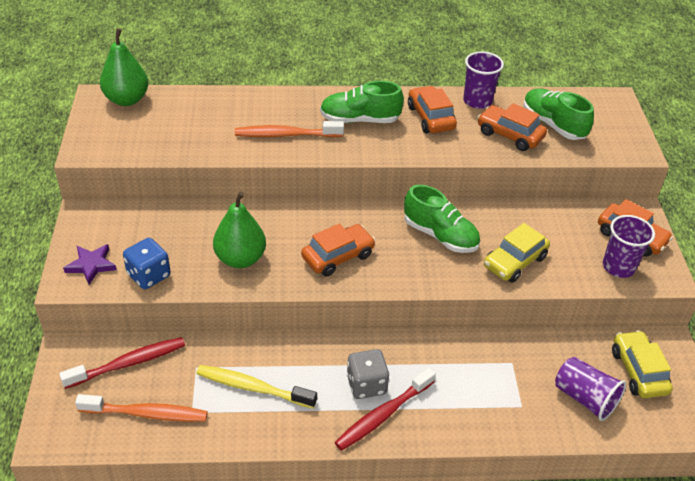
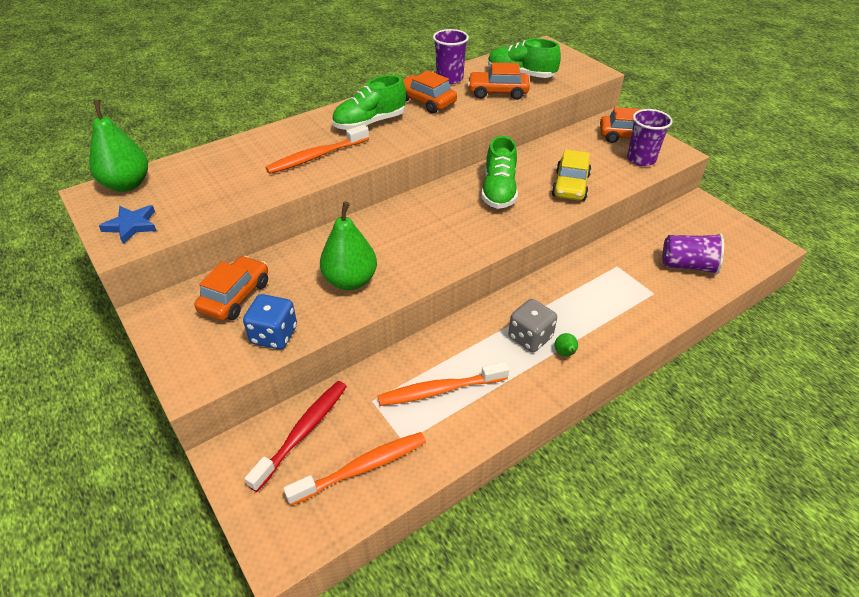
camera: 30 degrees left, 0 degrees up
(91, 265) = (204, 354): purple star -> none
(103, 138) = (131, 225): none -> blue star
(252, 387) = (439, 390): yellow toothbrush -> orange toothbrush
(338, 256) = (434, 241): orange car -> orange car (235, 296)
(383, 415) = (565, 354): red toothbrush -> green pear
(440, 235) = (499, 191): green shoe -> green shoe turned 90 degrees clockwise
(638, 371) = (701, 230): yellow car -> none

